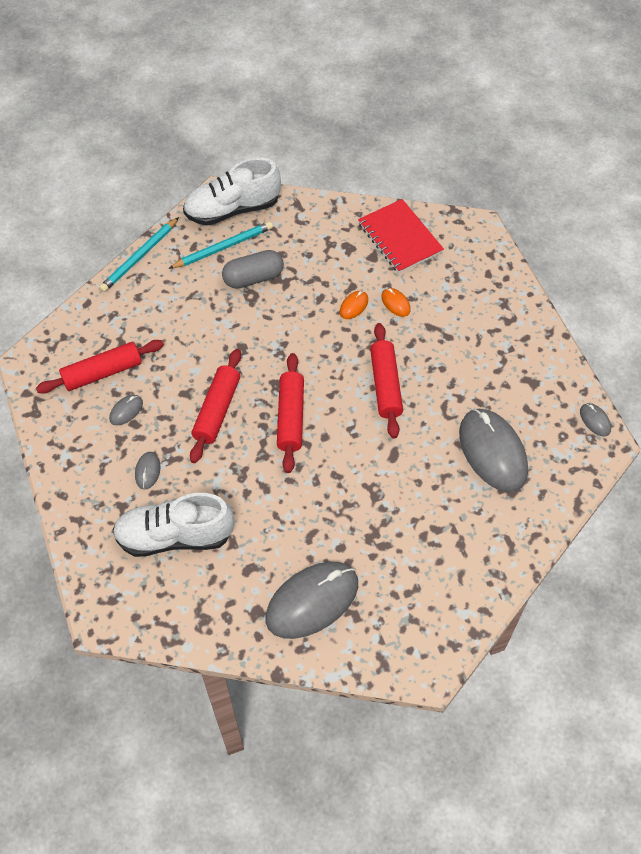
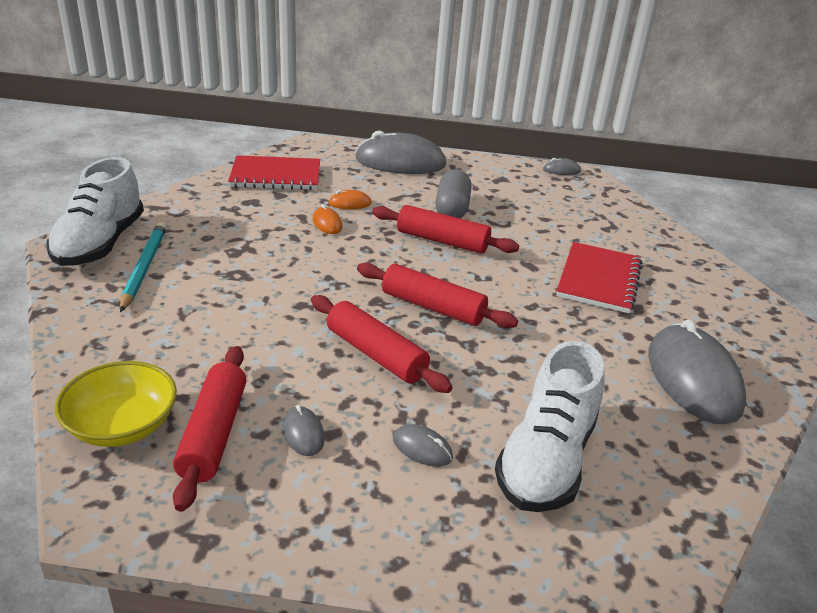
camera: 65 degrees left, 25 degrees down
(86, 332) = (122, 425): none -> yellow bowl
(140, 257) = (65, 331): turquoise pencil -> none
(253, 278) = (215, 264): grey capsule -> grey capsule (452, 209)
(407, 507) = (598, 279): none -> red notebook
(492, 452) = (562, 218): grey mouse -> grey mouse (400, 162)

